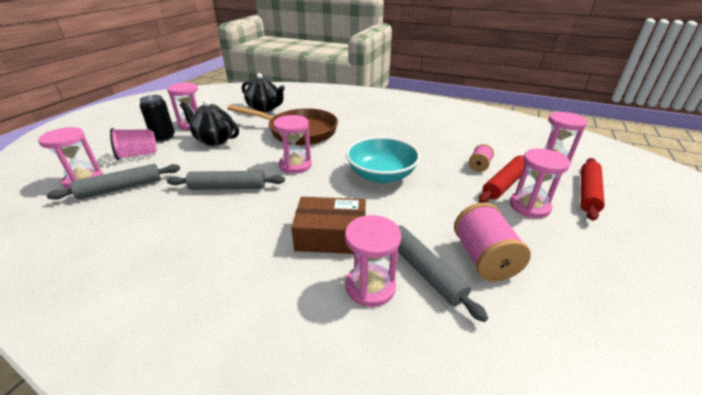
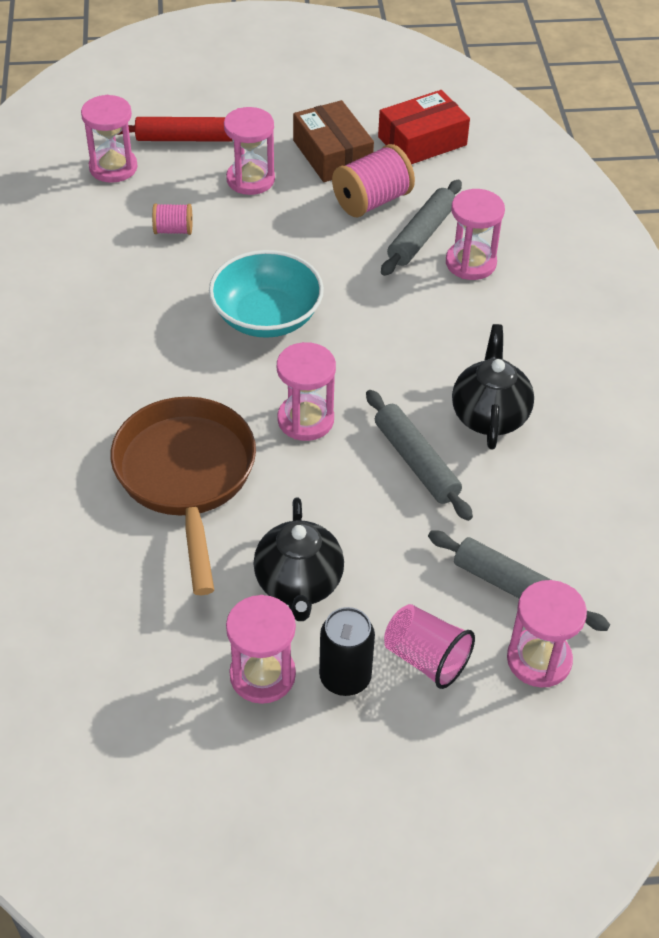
camera: 120 degrees left, 15 degrees up
(265, 108) = (102, 599): black teapot -> black teapot (489, 416)
(331, 236) = (427, 315): brown box -> brown box (332, 154)
(505, 183) = (208, 202): red rolling pin -> none
(587, 339) = (422, 141): none -> red box

